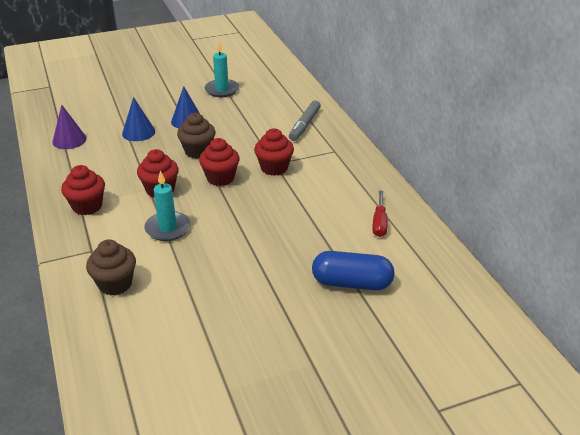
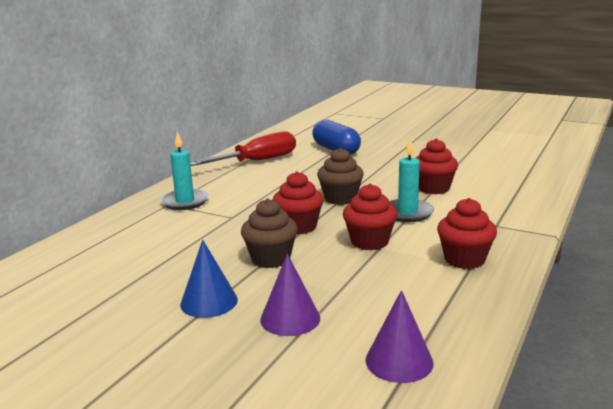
camera: 130 degrees left, 15 degrees down
(115, 284) = (496, 200): brown cupcake -> brown cupcake (340, 198)
(138, 132) = (290, 318): blue cone -> purple cone
(222, 90) = (75, 324): turquoise candle -> turquoise candle (185, 202)
(274, 168) = (240, 214): red cupcake -> red cupcake (433, 188)
(305, 125) = (127, 233): grey marker -> none
(379, 223) = (257, 161): red screwdriver -> red screwdriver, size x1.79

